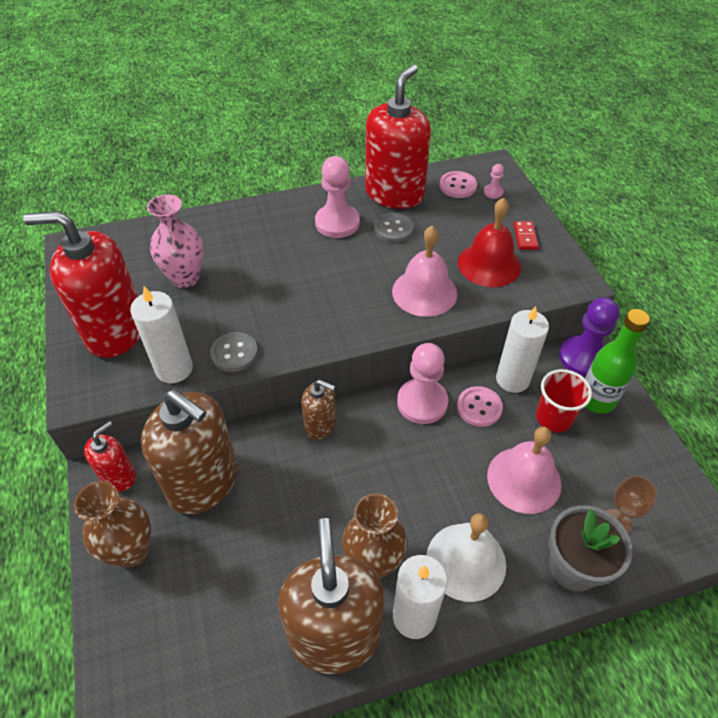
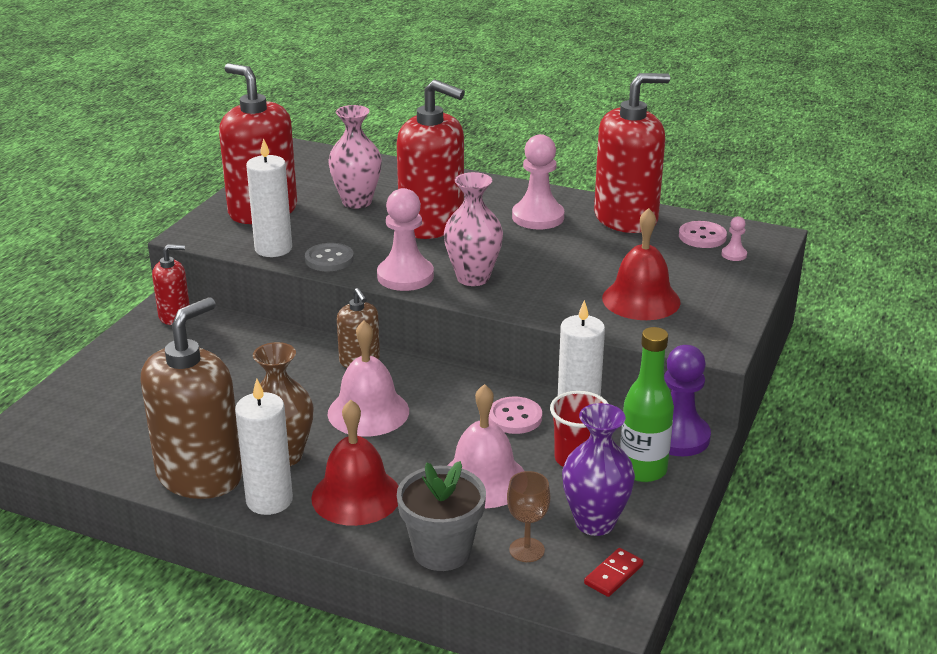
camera: 40 degrees right, 20 degrees down
(131, 551) = (130, 358): brown vase -> none
(203, 482) = (226, 348): brown soap dispenser -> none
(271, 271) = (432, 224): none -> red soap dispenser
(362, 308) = (473, 278): none -> pink vase
(393, 229) = (584, 241): grey button -> none
(422, 402) = (467, 389): pink pawn -> pink pawn (405, 276)
(424, 292) = (546, 291): pink bell -> pink bell (368, 412)
(466, 561) = (356, 496): white bell -> red bell
(525, 237) = (713, 297): red domino -> red domino (613, 574)
(623, 466) = (595, 522): none -> purple vase

